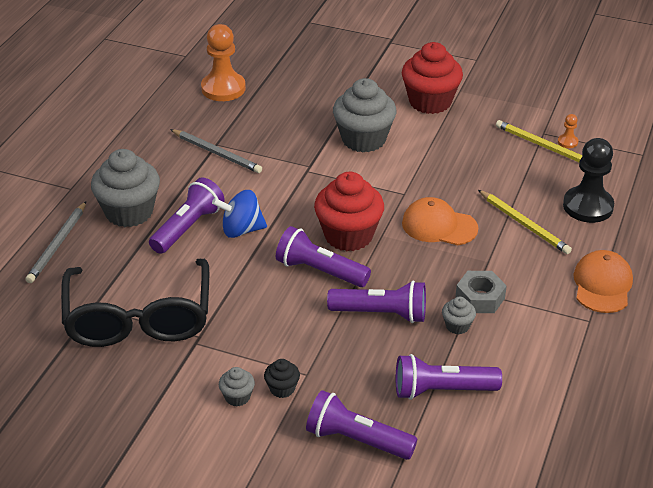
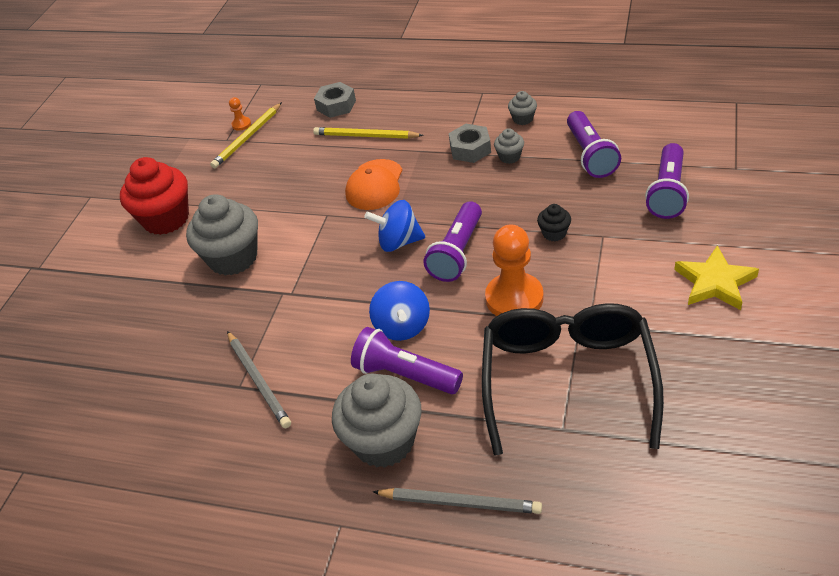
camera: 90 degrees left, 5 degrees up
(138, 317) = (568, 381): black glasses -> black glasses turned 75 degrees counterclockwise
(209, 441) = (715, 282): none -> yellow star
(217, 153) = (259, 381): grey pencil -> grey pencil turned 120 degrees clockwise
(223, 88) = (115, 407): orange pawn -> orange pawn (514, 298)
(237, 397) = (651, 275): grey cupcake -> grey cupcake (523, 119)
(282, 388) = (627, 248): black cupcake -> black cupcake (554, 233)
(348, 235) = (399, 242): red cupcake -> blue spinning top
(381, 314) = (507, 202): purple flashlight -> none
(524, 224) = (365, 136): yellow pencil -> yellow pencil turned 120 degrees counterclockwise
(588, 206) = (336, 105): black pawn -> grey nut
(602, 285) = (438, 90): orange cap -> none

